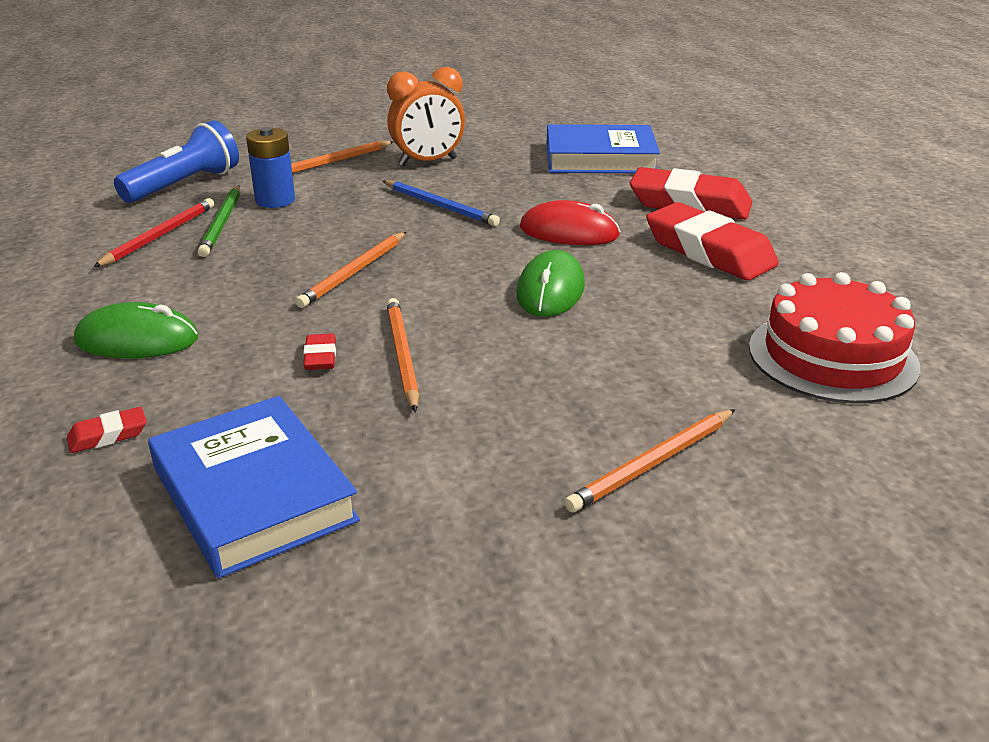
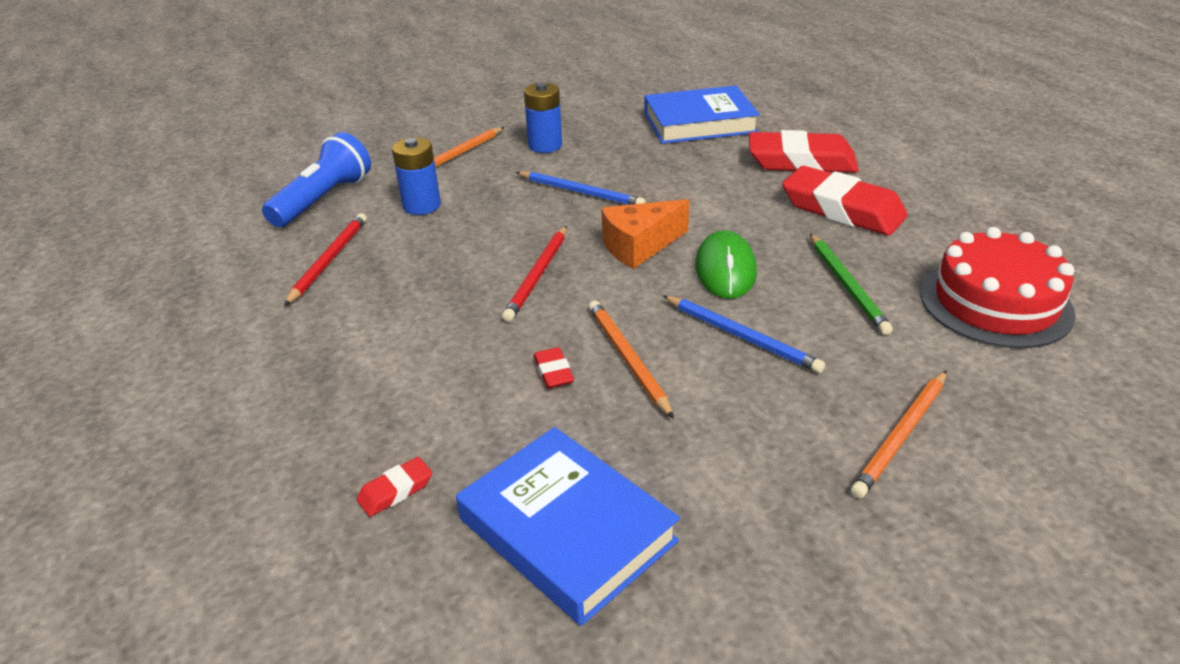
camera: 10 degrees left, 5 degrees up
(137, 340) = (368, 380): green mouse -> none
(222, 223) = (383, 238): green pencil -> green pencil (847, 286)
(354, 272) = (538, 275): orange pencil -> red pencil
(428, 162) = (545, 145): orange clock -> blue battery
(472, 259) = (639, 246): none -> orange cheese
(533, 351) = (741, 336): none -> blue pencil
(569, 232) = (711, 205): red mouse -> none

